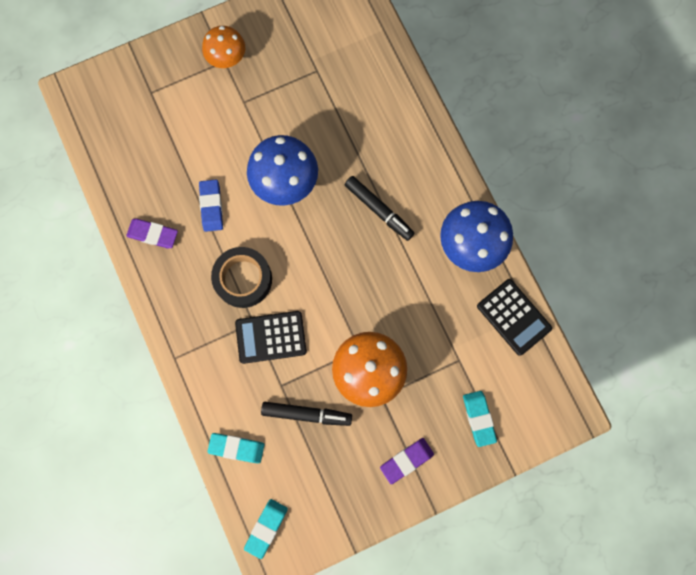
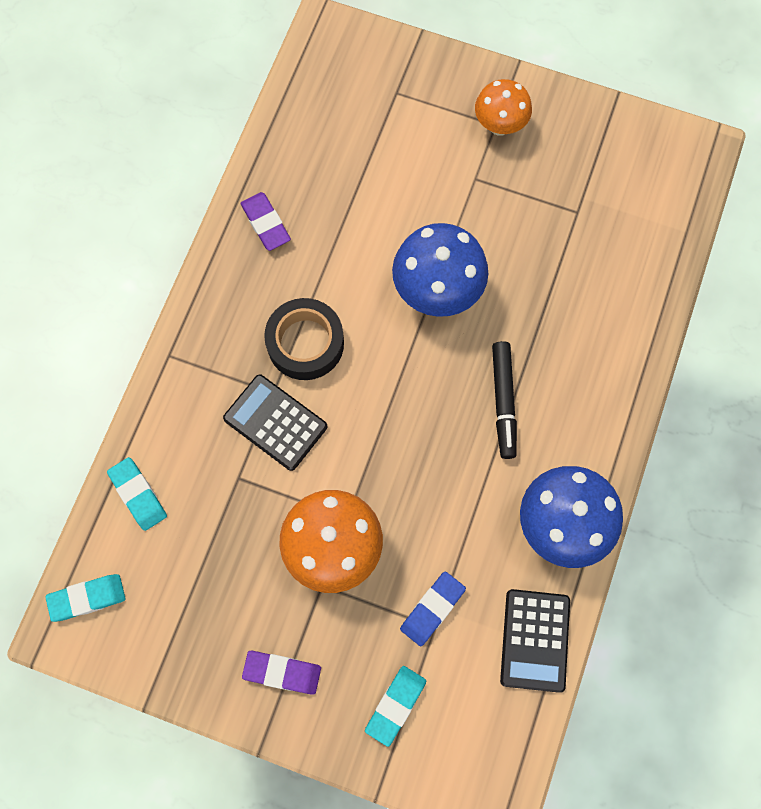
camera: 45 degrees right, 5 degrees down
(211, 206) = (345, 248): blue eraser -> blue eraser (432, 609)
(306, 414) = (234, 529): black marker -> none

